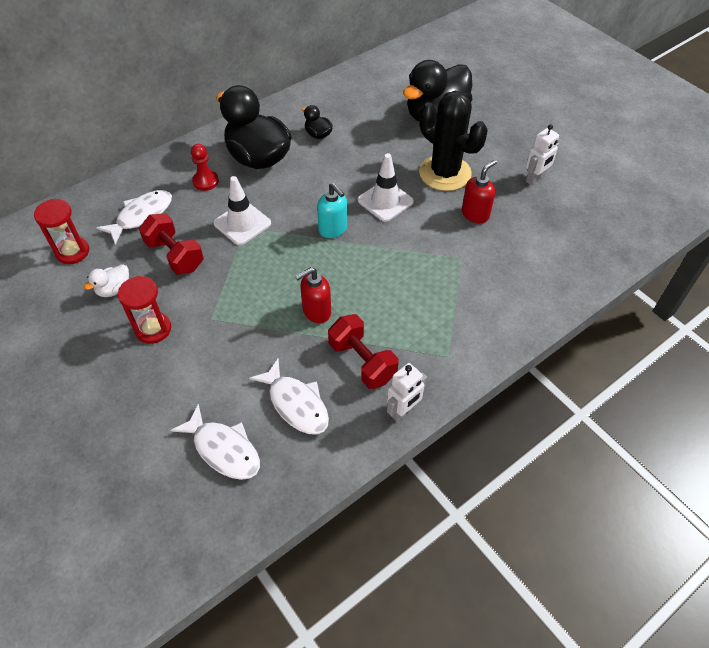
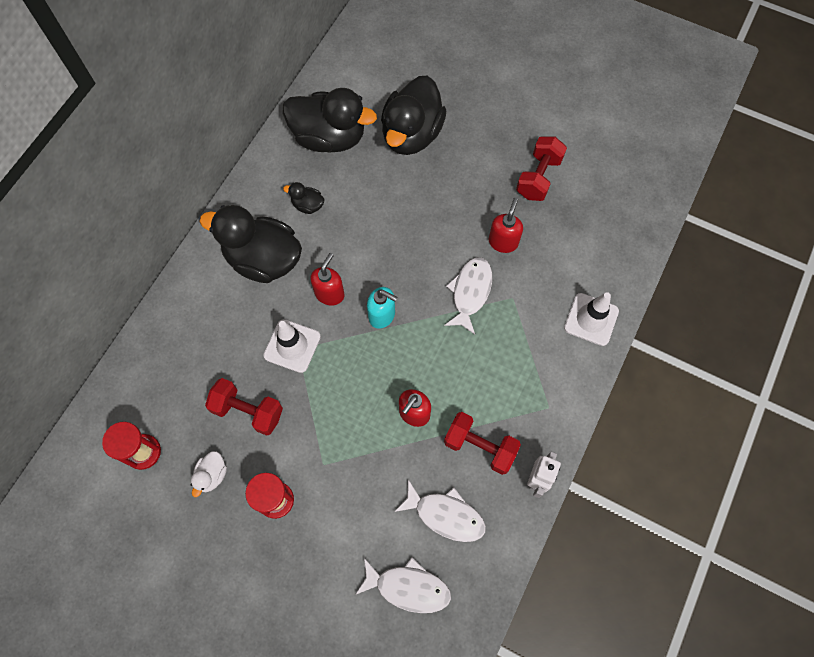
camera: 25 degrees left, 15 degrees up
(141, 216) = (187, 380): white fish -> white fish (470, 292)
(205, 181) = (227, 311): red pawn -> none
(297, 199) = (330, 294): none -> red soap dispenser
(364, 97) = (329, 138): none -> black duck
(385, 201) = (414, 261): white traffic cone -> white traffic cone (591, 319)
(445, 173) = (453, 204): black cactus -> none
(535, 179) = (538, 177): white robot -> red dumbbell

